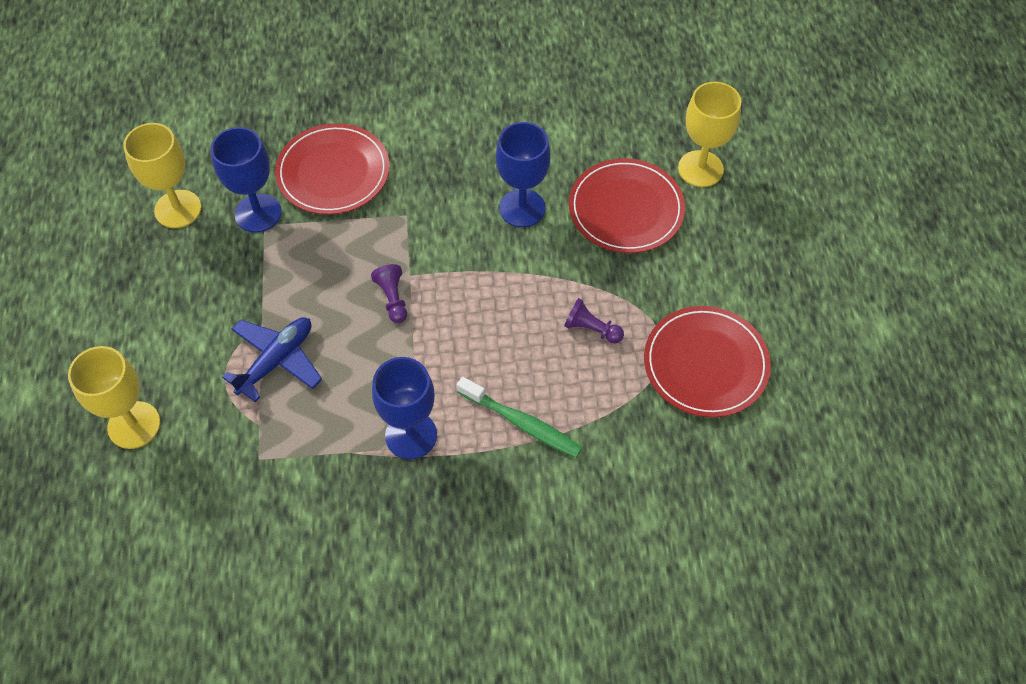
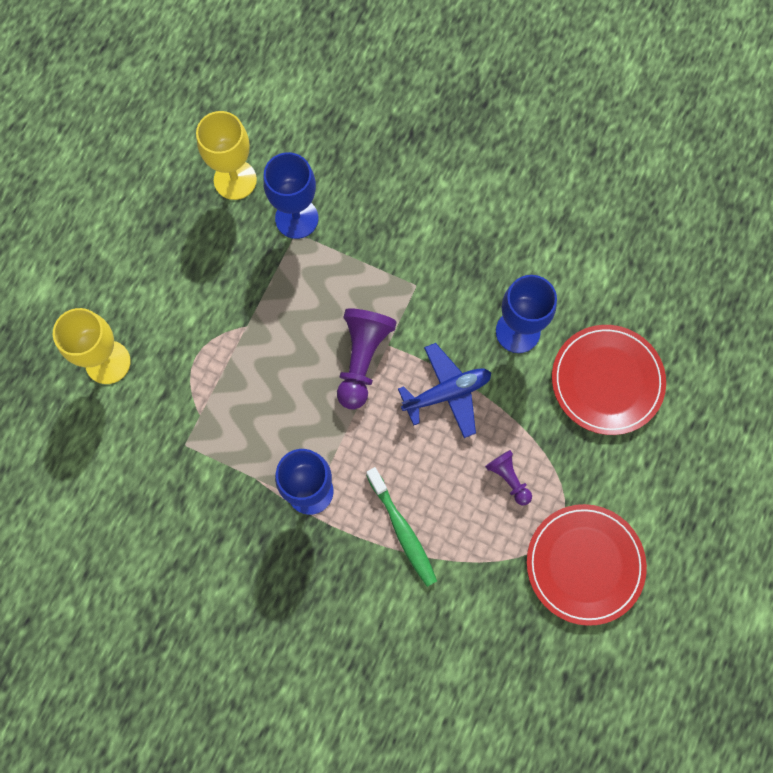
camera: 30 degrees right, 15 degrees up
(277, 361) = (242, 366): blue plane -> blue plane (447, 393)
(333, 172) = (378, 211): red plate -> none
(393, 299) = (362, 360): purple pawn -> purple pawn, size x1.80
(700, 169) = (698, 376): yellow goblet -> none

